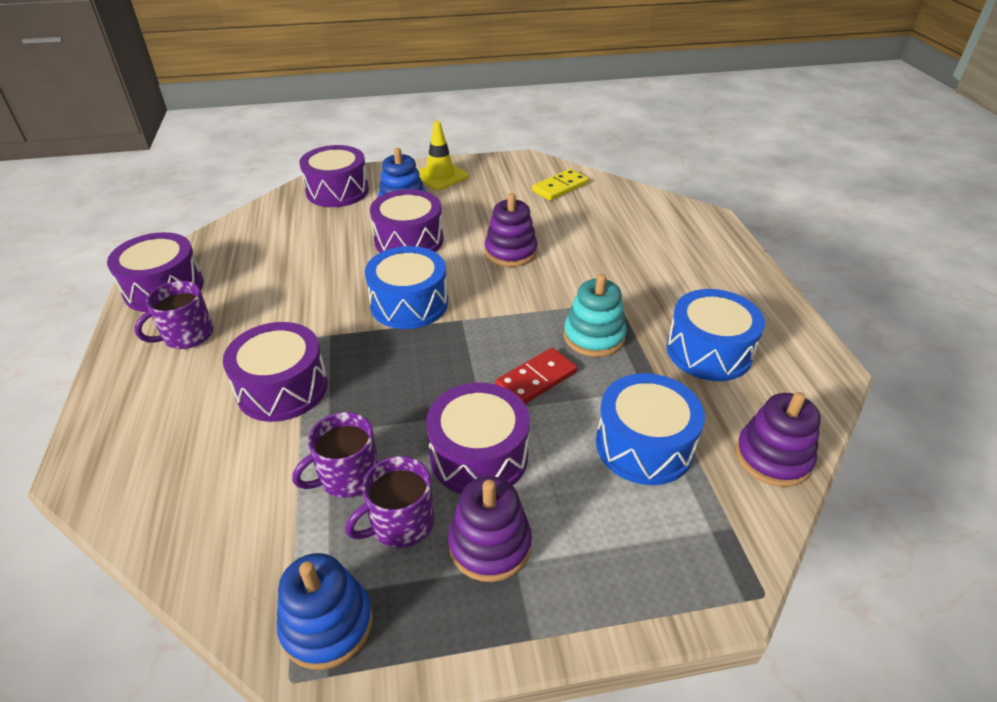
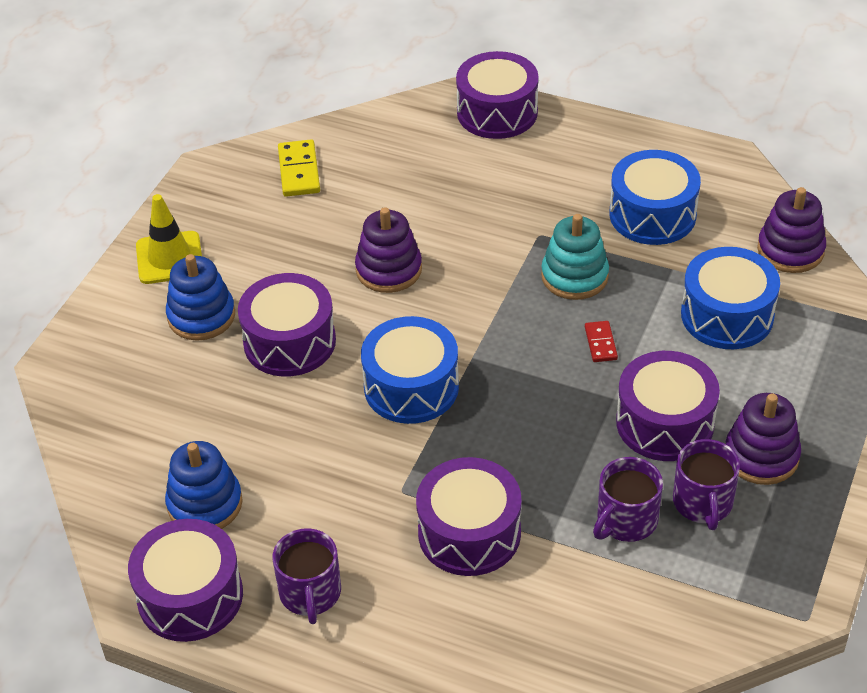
camera: 55 degrees left, 5 degrees up
(327, 624) = (772, 582): blue stacking toy -> blue stacking toy (205, 504)
(337, 191) = (110, 366): purple drum -> purple drum (497, 112)
(347, 476) = (626, 520): purple mug -> purple mug turned 45 degrees clockwise
(536, 379) = (600, 343): red domino -> red domino, size x0.61

